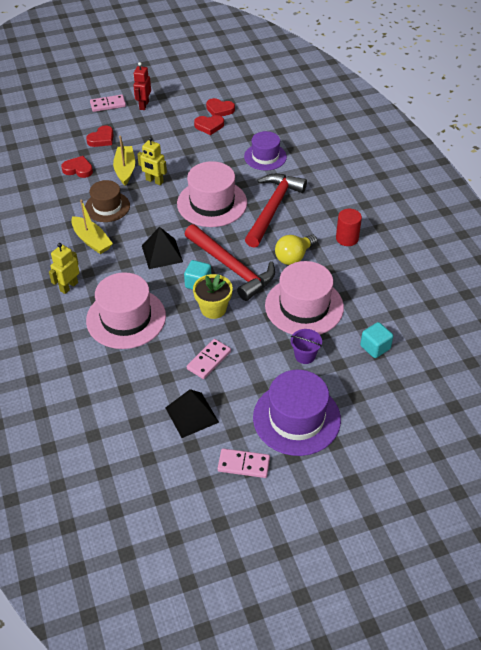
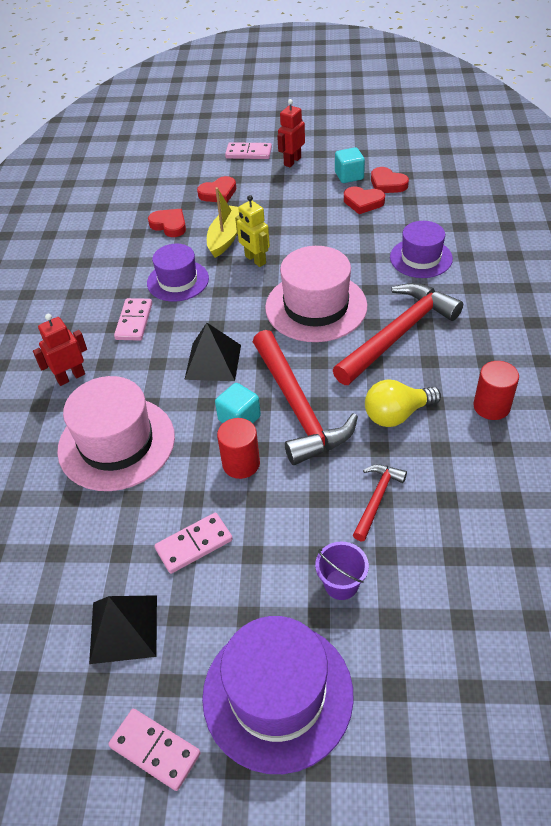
camera: 25 degrees right, 0 degrees up
(69, 286) = (70, 377): yellow robot -> red robot
(92, 240) = (134, 321): yellow boat -> pink domino
(107, 207) = (178, 281): brown hat -> purple hat
(213, 309) = (241, 464): yellow flower pot -> red cylinder
(304, 306) = (377, 499): pink hat -> red hammer
(375, 347) = (463, 607): turquoise cube -> turquoise cube (349, 176)

